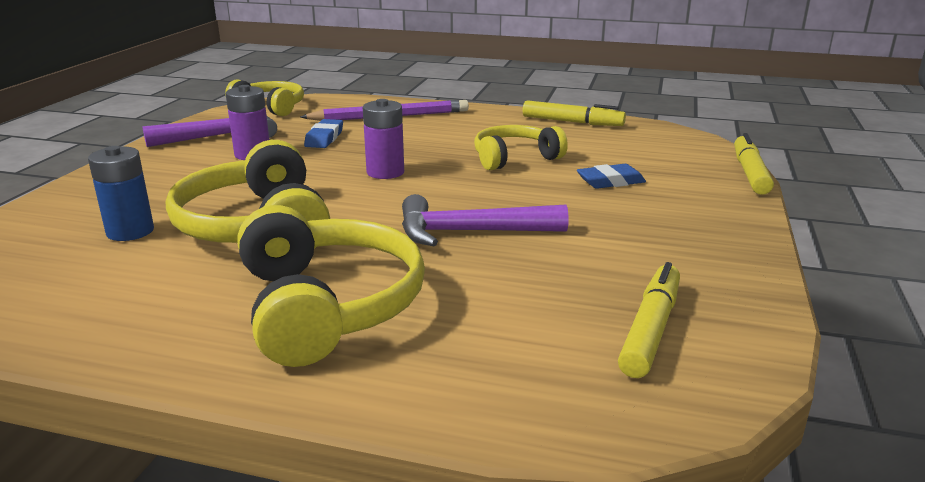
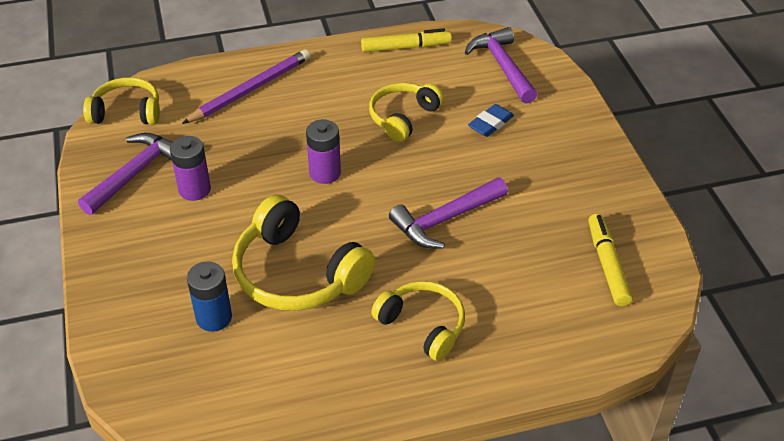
camera: 30 degrees left, 20 degrees up
(324, 138) = (229, 144): blue eraser -> none
(327, 306) = (422, 325): yellow headphones -> yellow headphones, size x0.63
(668, 151) = (502, 66): none -> purple hammer
(750, 173) = (571, 77): yellow marker -> none

